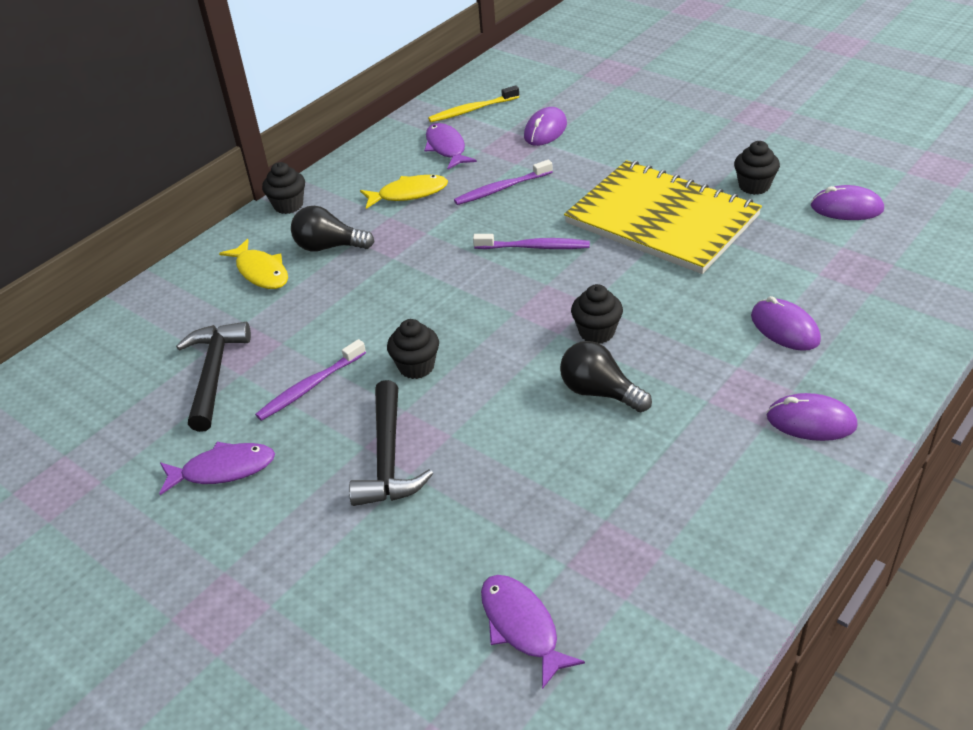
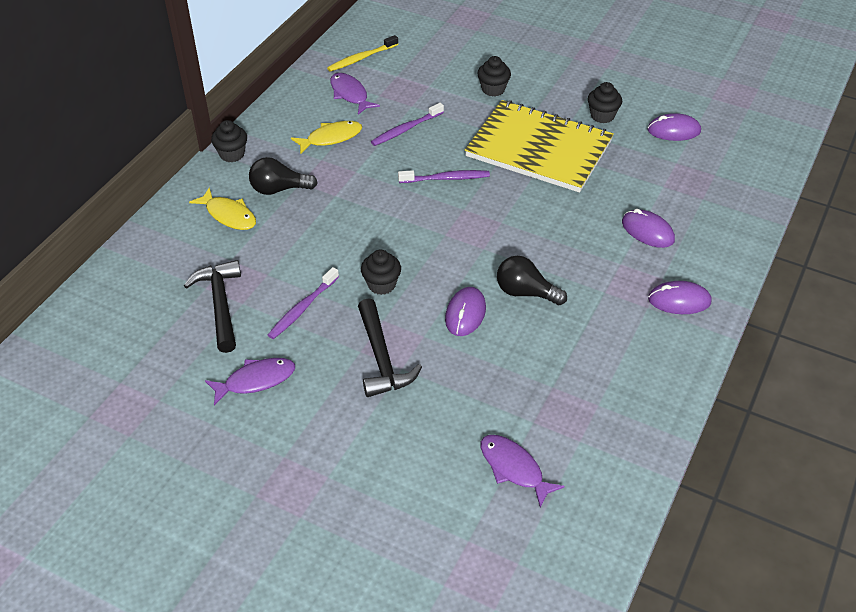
camera: 15 degrees left, 5 degrees up
(545, 130) = (427, 74): purple mouse -> purple mouse (465, 314)
(596, 332) = (512, 245): black cupcake -> black cupcake (493, 89)

